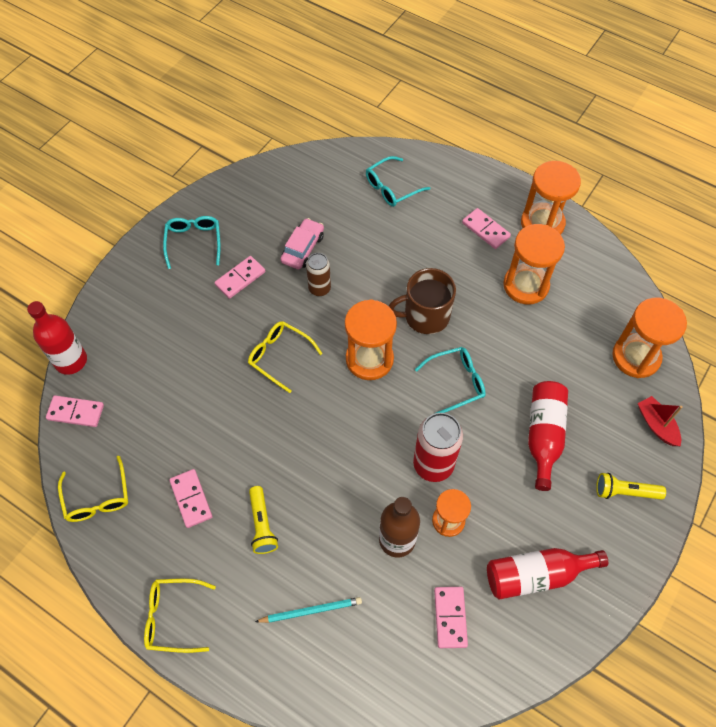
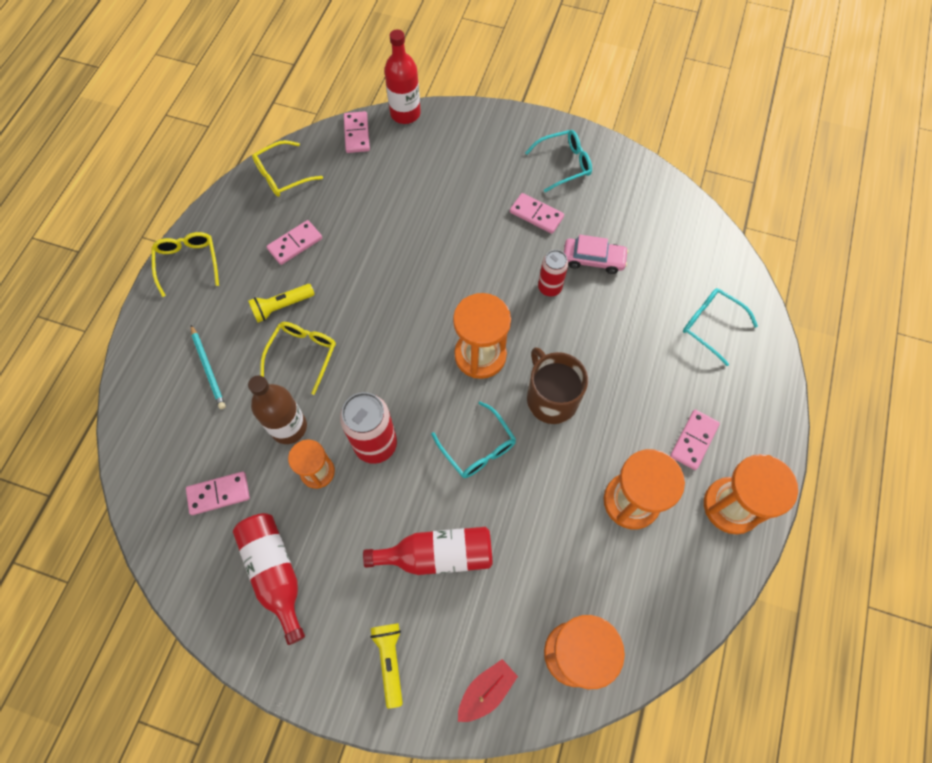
camera: 75 degrees right, 5 degrees up
(279, 356) = (459, 273): yellow glasses -> yellow glasses (303, 354)
(319, 288) = (549, 288): brown can -> red can

